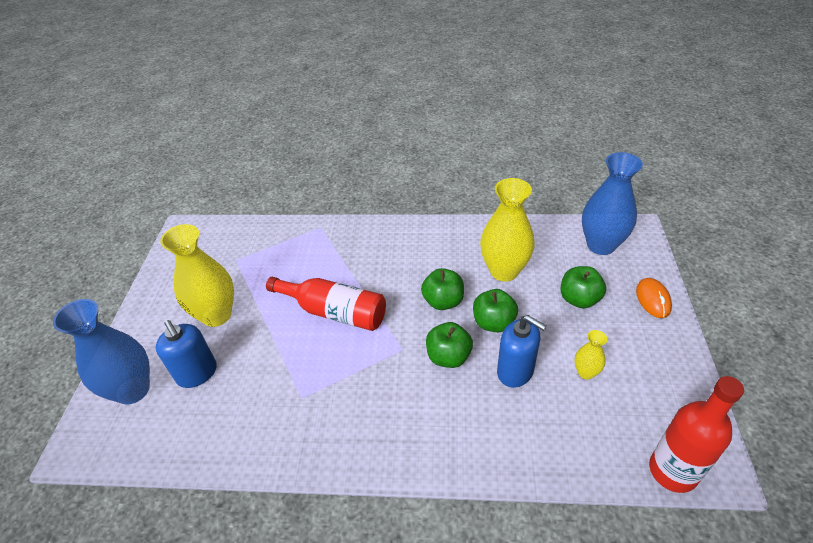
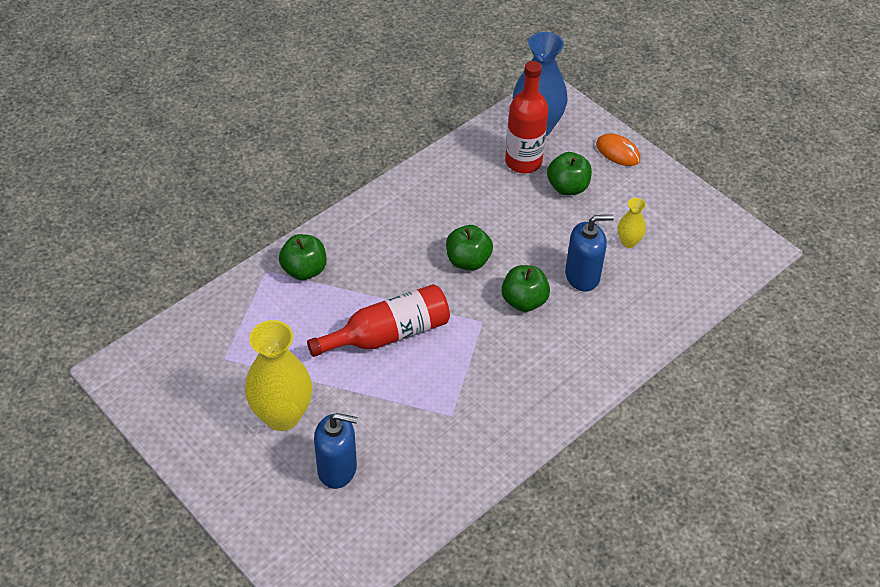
camera: 50 degrees left, 5 degrees up
(133, 390) = (298, 525): blue vase -> none
(493, 323) = (526, 250): green apple -> green apple (304, 270)
(504, 271) = (486, 201): yellow vase -> none
(672, 471) = (739, 269): red bottle -> red bottle (523, 162)

